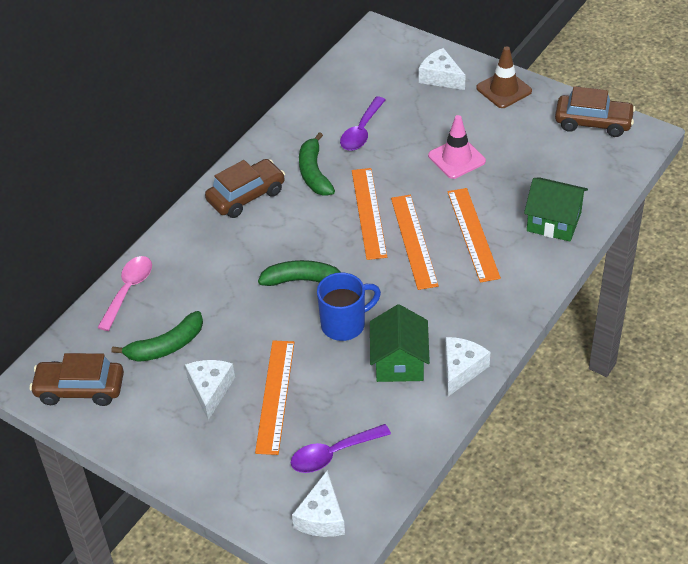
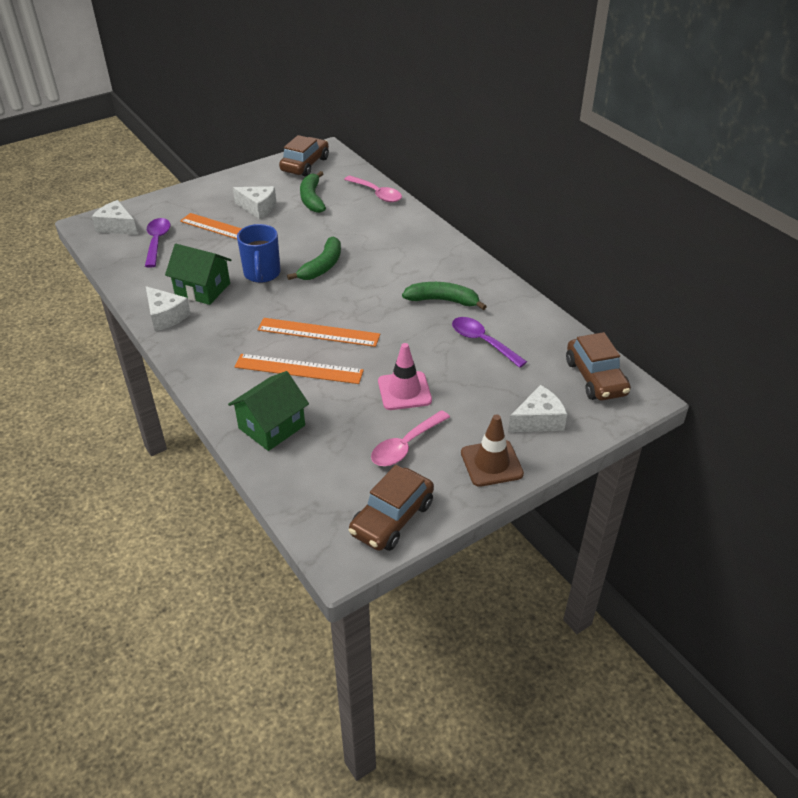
camera: 110 degrees right, 5 degrees down
(246, 196) = (438, 260): brown car -> brown car (595, 378)
(369, 213) = (371, 317): orange ruler -> none
(518, 138) = (405, 446): none -> pink spoon

